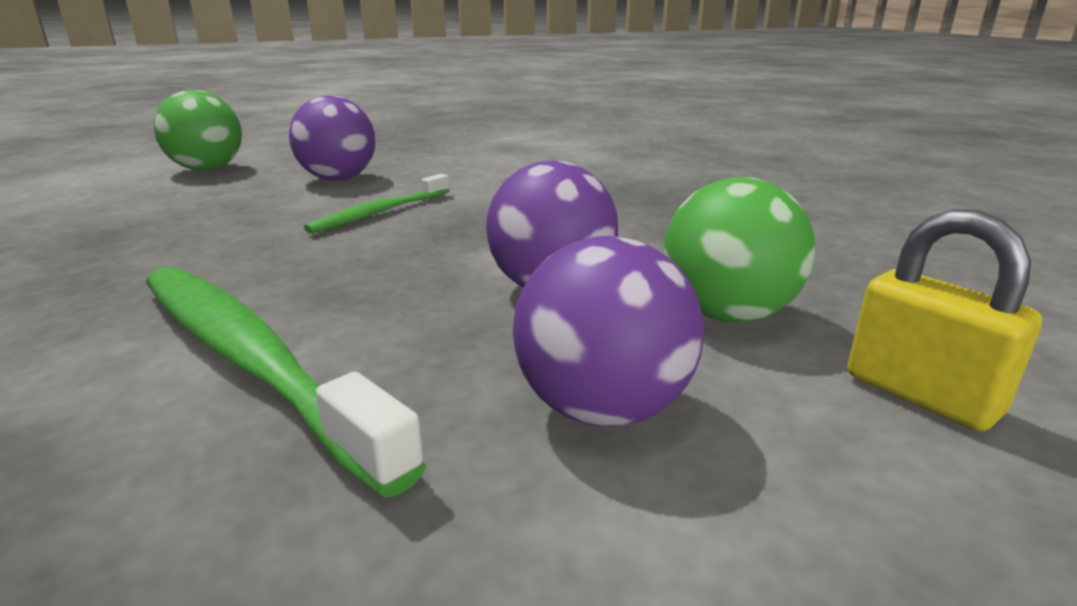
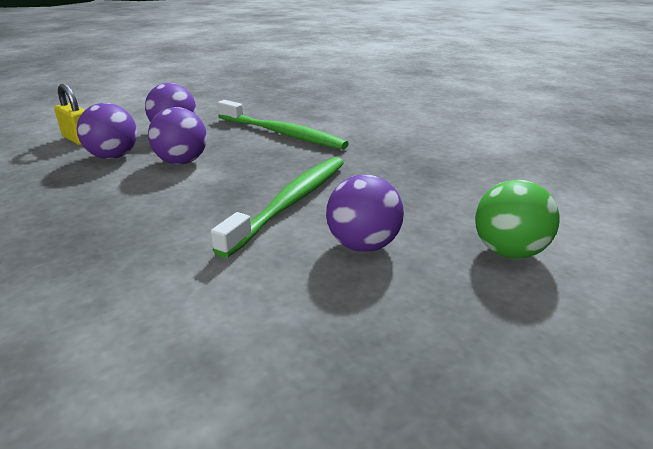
camera: 170 degrees right, 5 degrees up
(380, 212) = (290, 203): green toothbrush -> green toothbrush, size x1.79
(727, 314) = (113, 156): green ball -> purple ball

